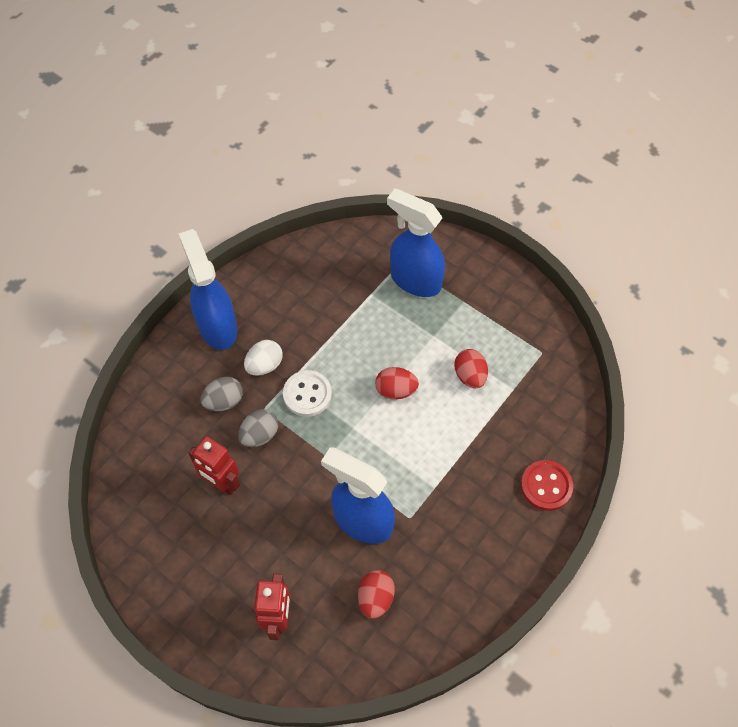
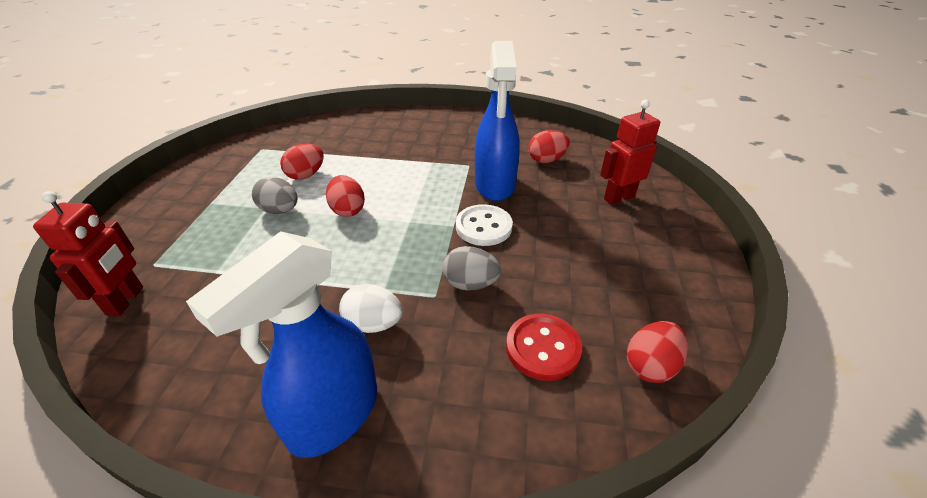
camera: 120 degrees left, 20 degrees down
(130, 496) = (650, 366): none -> red egg
(222, 483) = (550, 287): red robot -> red robot (126, 301)
(224, 401) = (452, 339): grey egg -> grey egg (280, 210)
(307, 394) = (391, 268): white button -> white button (483, 227)
(415, 280) = (184, 244): blue spray bottle -> none
(546, 486) = (389, 121): red button -> red button (543, 348)

